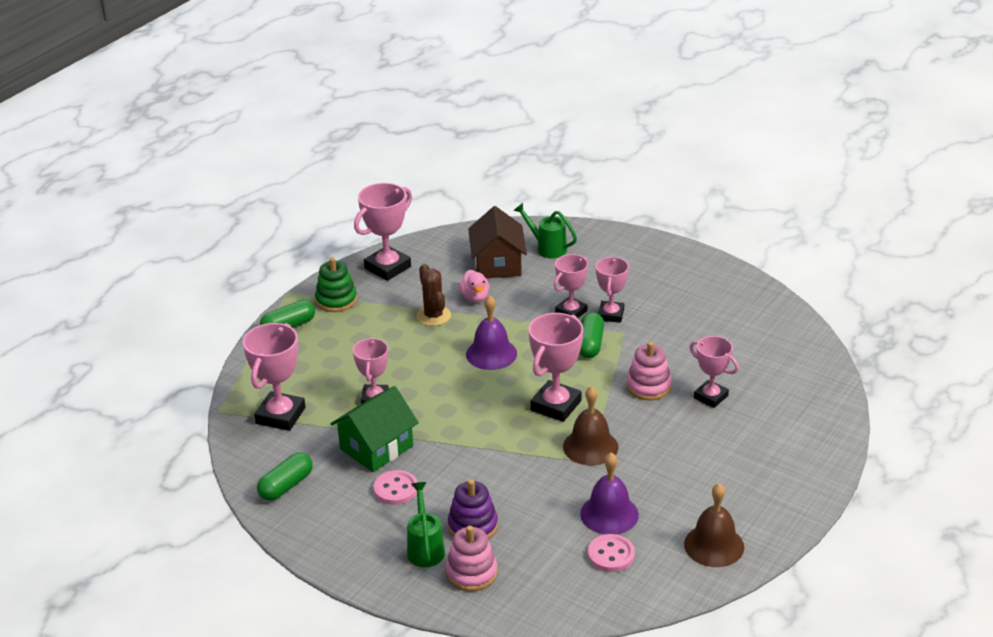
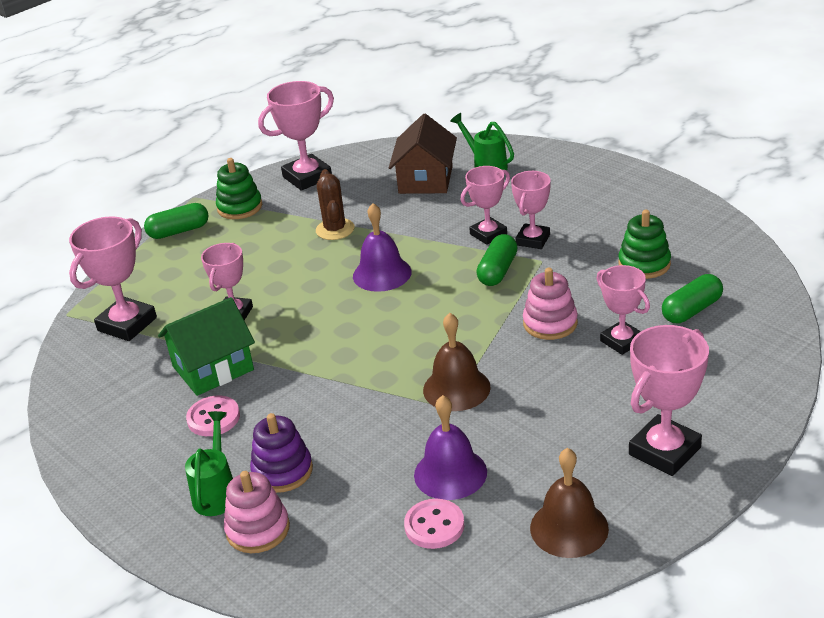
camera: 15 degrees right, 0 degrees up
(286, 486) = (97, 402): green capsule -> green capsule (692, 310)
(475, 297) = (387, 213): pink duck -> none
(556, 405) = (433, 337): pink trophy -> pink trophy (664, 451)
(710, 330) = (644, 264): none -> green stacking toy

